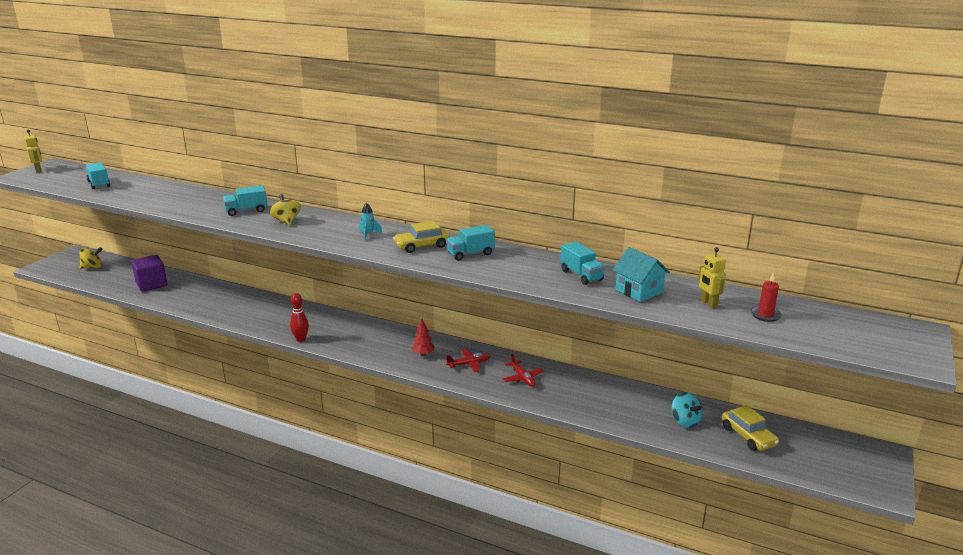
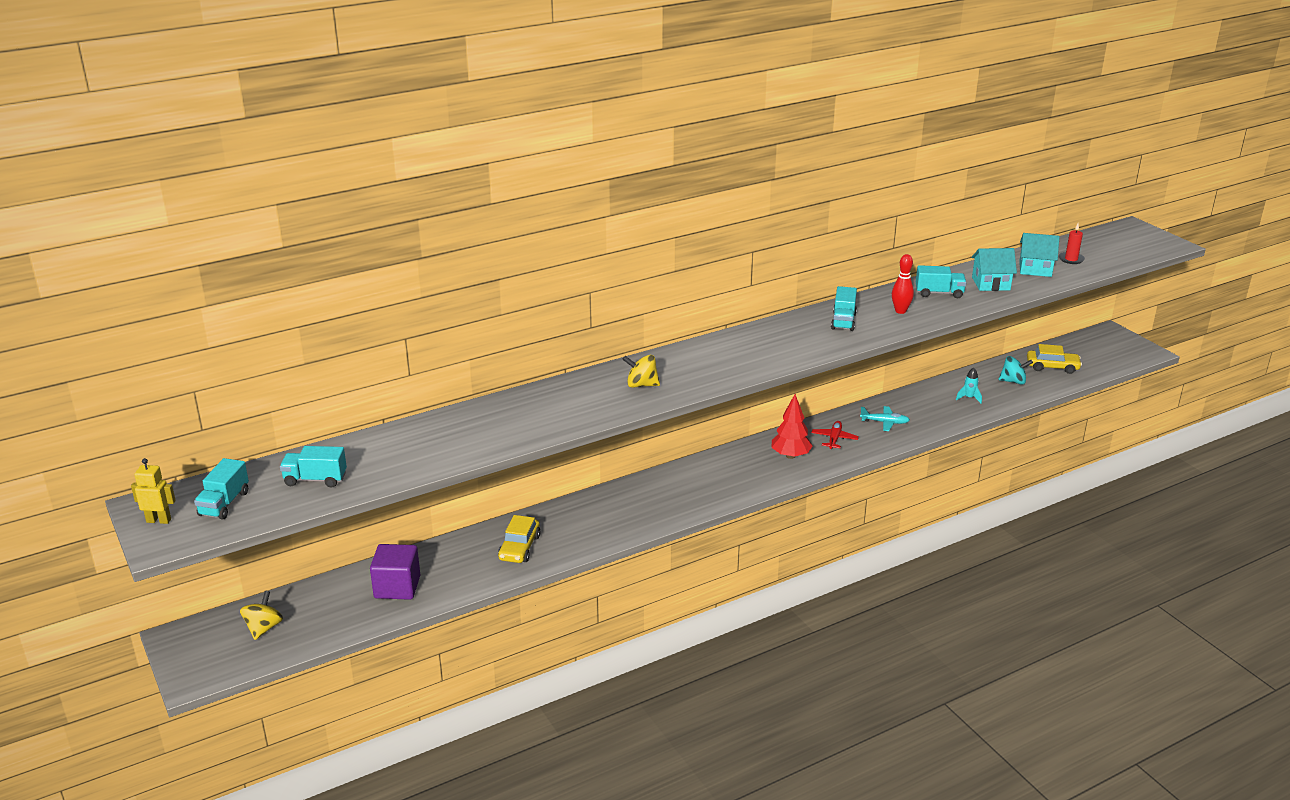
camera: 55 degrees left, 5 degrees up
(246, 211) = (575, 400): turquoise truck -> turquoise truck (224, 503)
(301, 339) = (682, 515): red bowling pin -> red bowling pin (900, 311)
(368, 234) = (737, 353): turquoise rocket -> turquoise rocket (969, 398)
(422, 246) = (798, 336): yellow car -> yellow car (519, 548)
(423, 354) = (790, 456): red tree -> red tree, size x1.55
(522, 378) = (884, 422): red plane -> turquoise plane
(708, 303) = (1035, 269): yellow robot -> turquoise house

